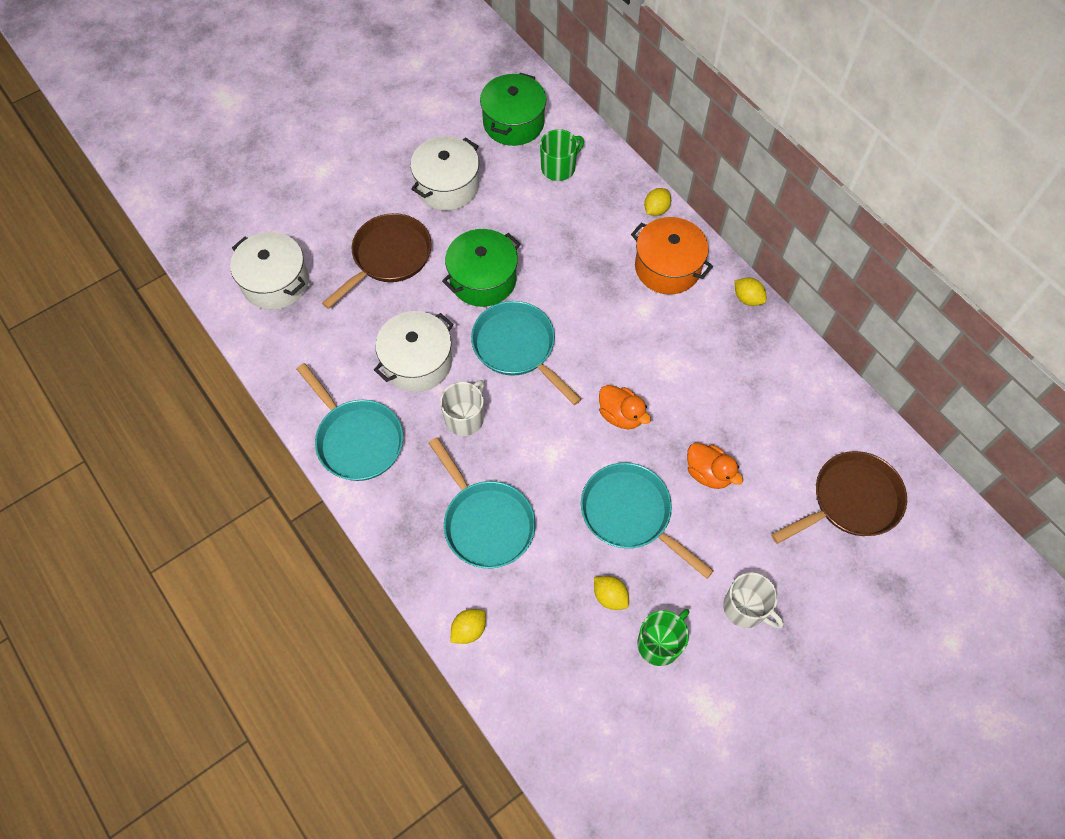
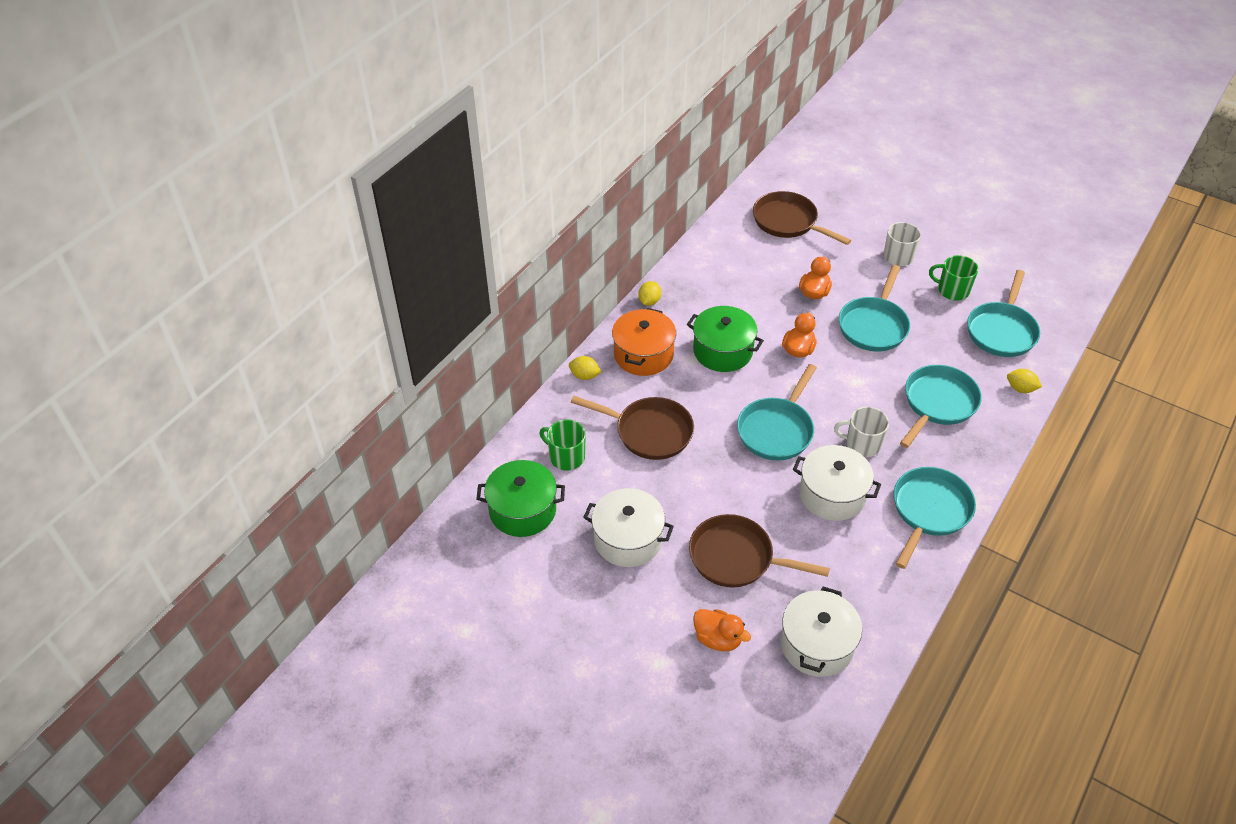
camera: 110 degrees left, 15 degrees down
(320, 216) = (718, 639): none -> orange duck
(483, 279) = (722, 475): green pot -> green pot (723, 351)
(561, 239) = (649, 432): none -> brown pan
(567, 664) = (1001, 331): none -> turquoise pan
(610, 596) = (940, 321): yellow lemon -> none

